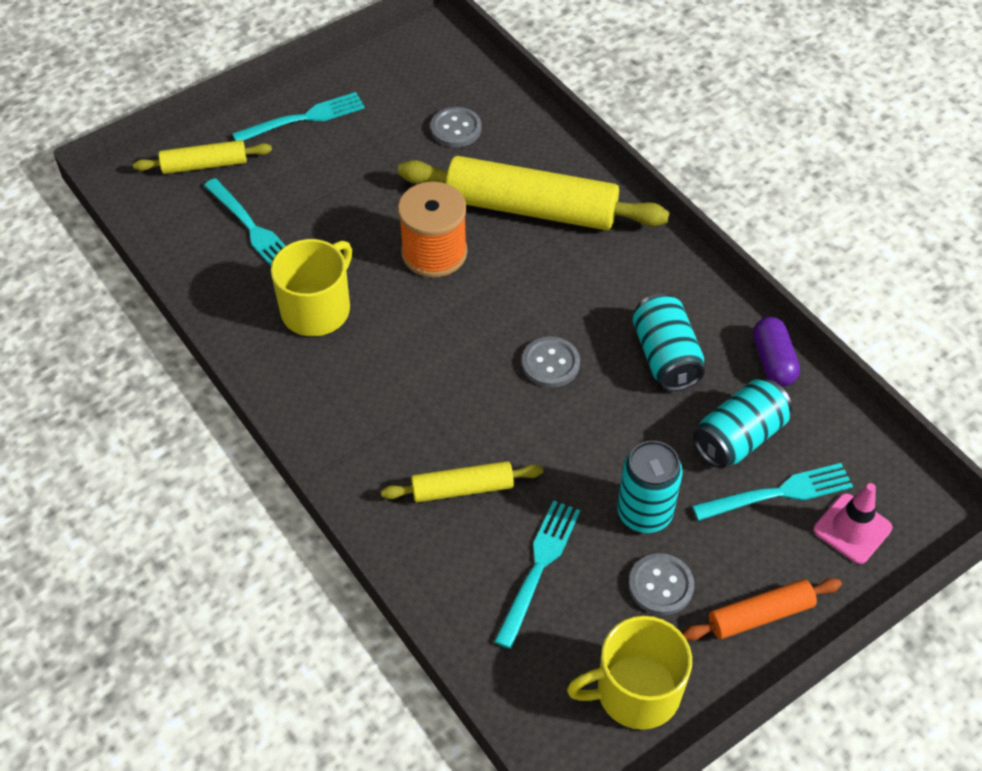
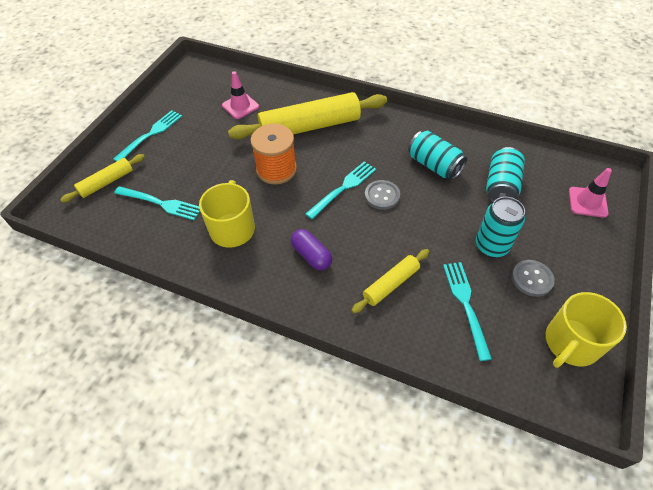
camera: 30 degrees left, 0 degrees up
(456, 129) = (240, 106): grey button -> pink traffic cone
(760, 615) = (589, 267): orange rolling pin -> none
(773, 361) = (484, 144): purple capsule -> purple capsule (311, 255)
(778, 493) = (541, 203): turquoise fork -> turquoise fork (343, 188)

